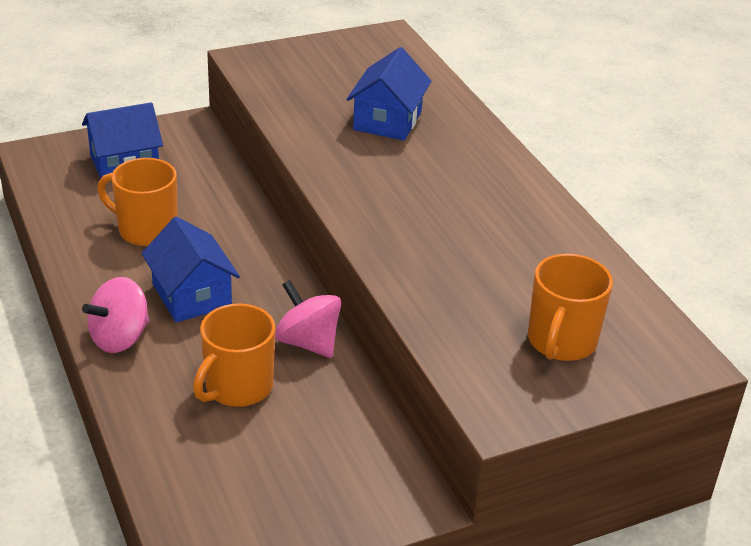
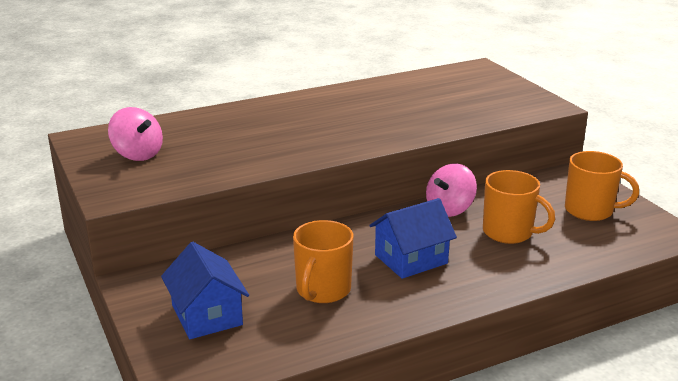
camera: 90 degrees left, 10 degrees down
(120, 338) = (476, 287): pink spinning top -> pink spinning top (138, 154)
(387, 121) = (232, 136): blue house -> none
(561, 342) = (479, 91): orange mug -> orange mug (590, 211)

